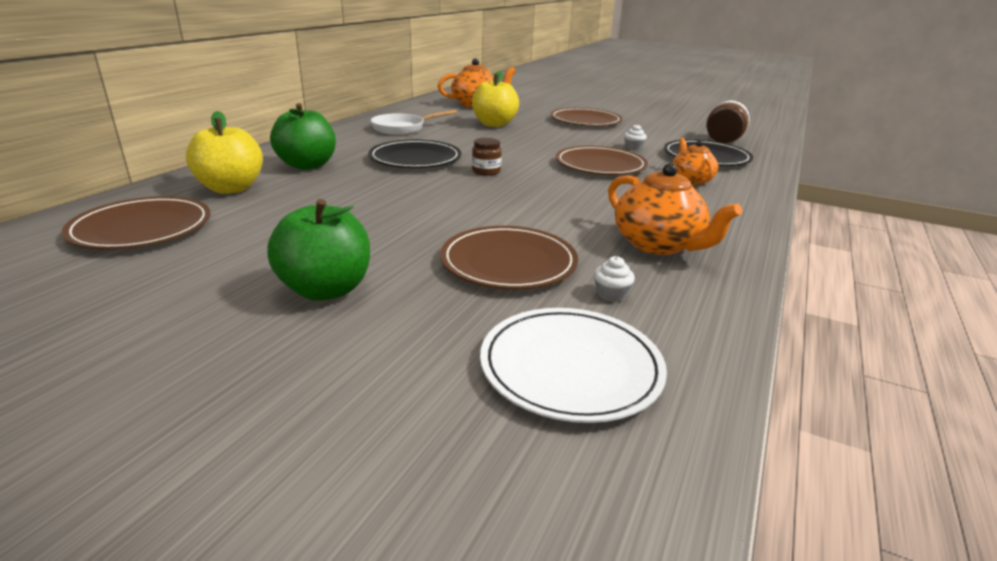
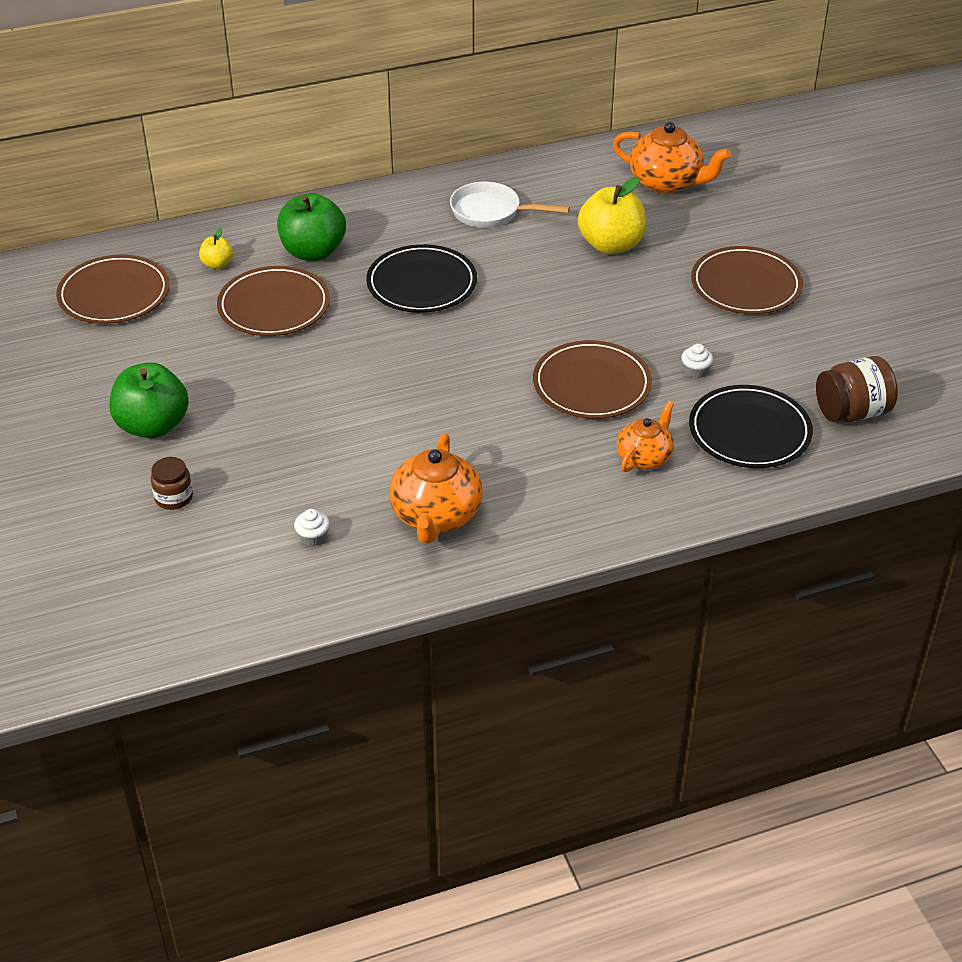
camera: 45 degrees right, 15 degrees up
(231, 188) = (217, 264): yellow apple -> yellow apple, size x0.49
(486, 171) = (457, 338): brown jar -> brown jar (174, 497)
(508, 262) = (294, 467): brown plate -> brown plate (274, 306)
(570, 367) = (199, 569): white plate -> none

